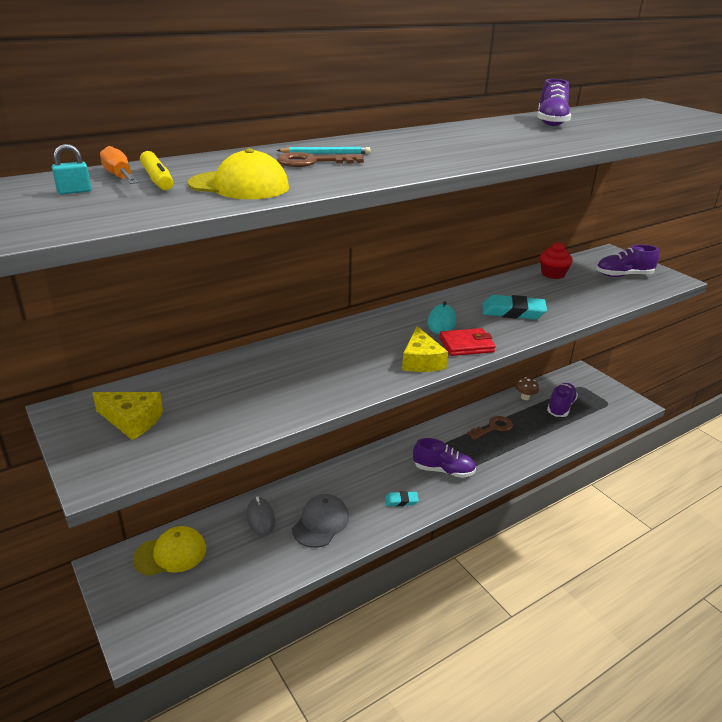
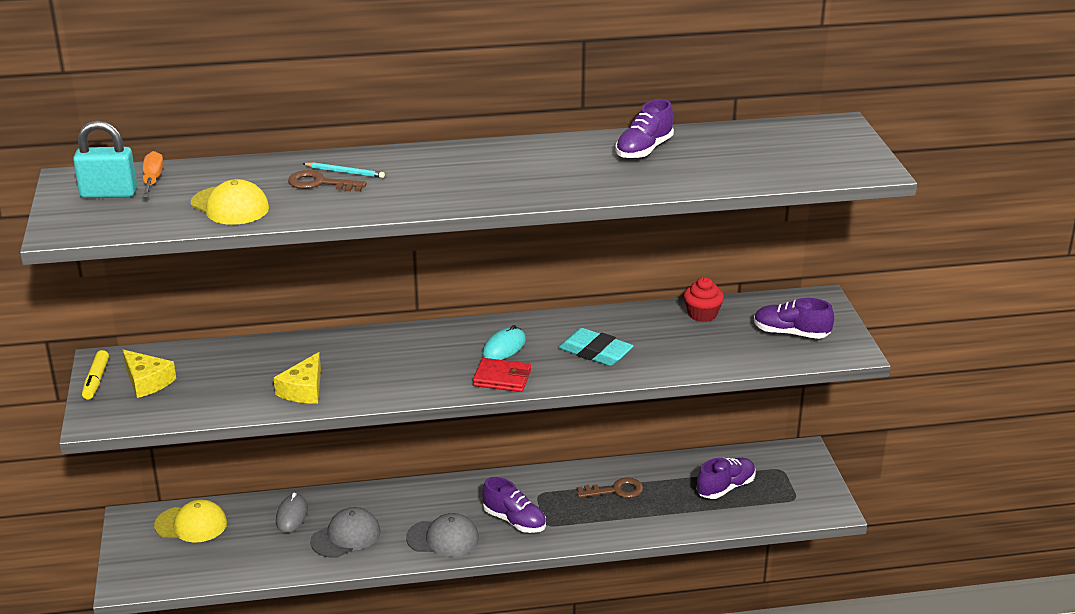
camera: 25 degrees right, 0 degrees up
(74, 191) = (109, 193): turquoise padlock -> turquoise padlock, size x2.17
(157, 179) = (177, 188): yellow marker -> yellow marker (96, 380)
(401, 501) = (443, 538): turquoise eraser -> grey cap
(421, 361) = (439, 384): yellow cheese -> yellow cheese (303, 390)
(525, 397) = (691, 465): brown mushroom -> none

